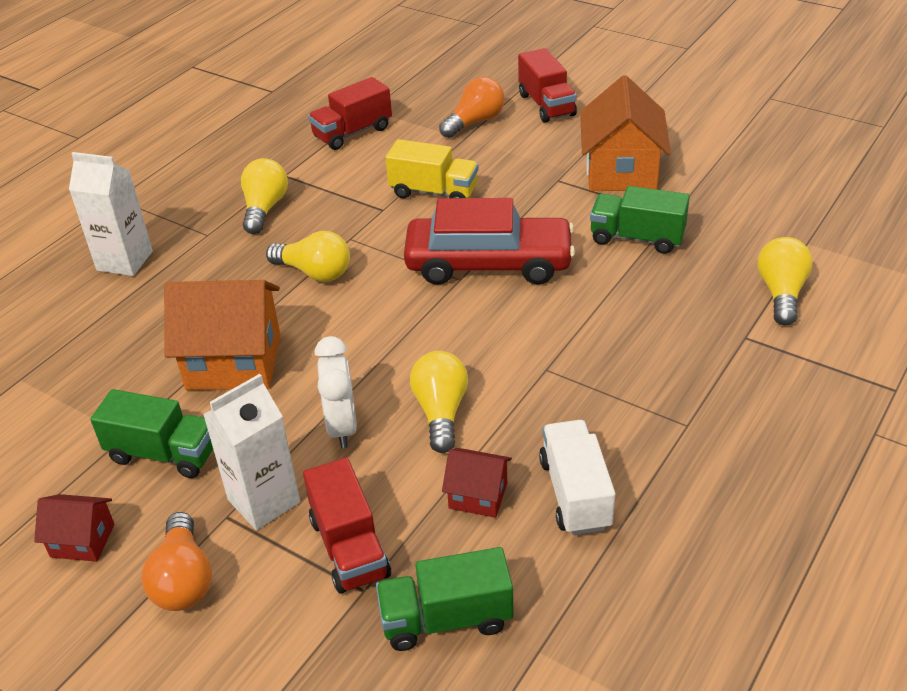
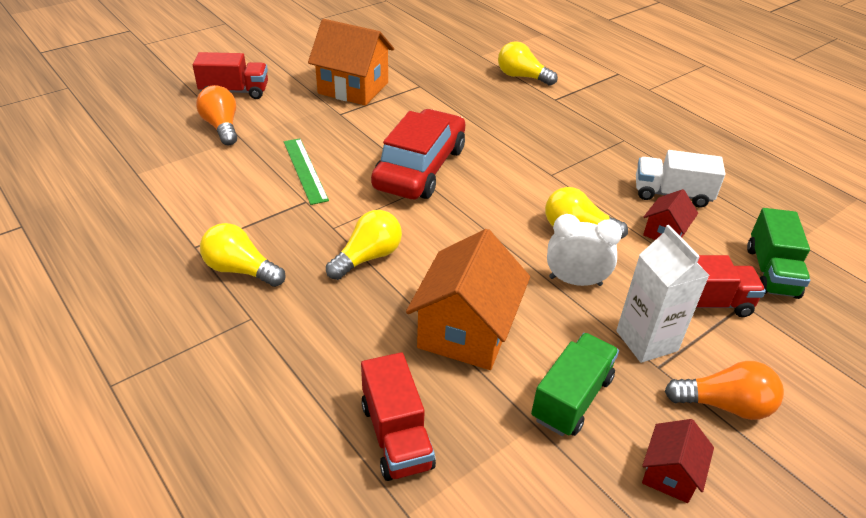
camera: 75 degrees left, 0 degrees up
(125, 261) = (247, 392): white carton -> none
(352, 132) = (165, 191): red truck -> red truck (396, 435)
(434, 192) = (305, 170): yellow truck -> green ruler
(637, 238) = (434, 104): green truck -> none

